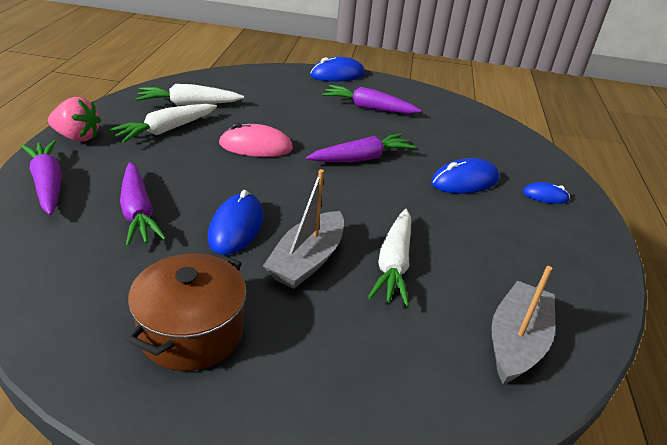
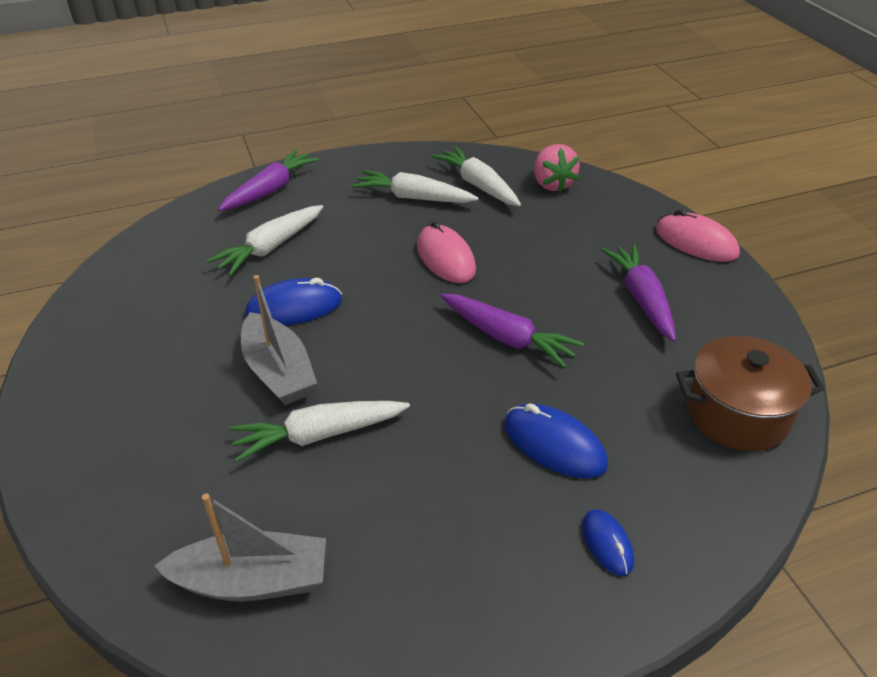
camera: 65 degrees right, 5 degrees up
(77, 137) = (350, 166): pink strawberry -> pink strawberry (552, 184)
(138, 212) = (270, 248): purple carrot -> white carrot
(192, 332) = (141, 346): brown pot -> brown pot (737, 414)
(307, 260) = (278, 371): grey boat -> grey boat turned 120 degrees counterclockwise
(337, 75) = (696, 242): blue mouse -> pink mouse

